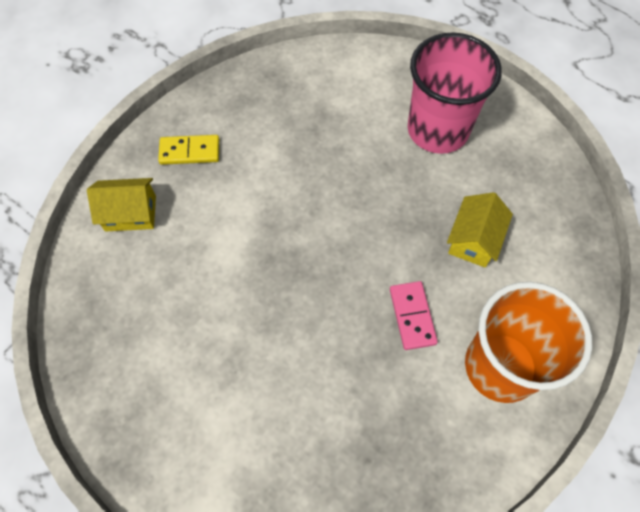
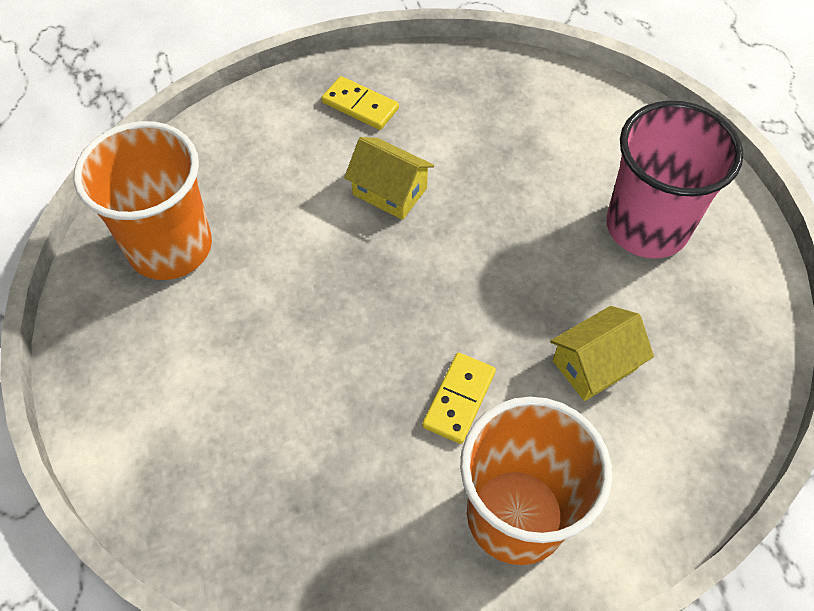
camera: 35 degrees right, 5 degrees down
(130, 213) = (258, 132): yellow house -> yellow house (389, 191)
(133, 338) = (170, 247): none -> orange cup
(412, 316) = (459, 399): pink domino -> yellow domino

